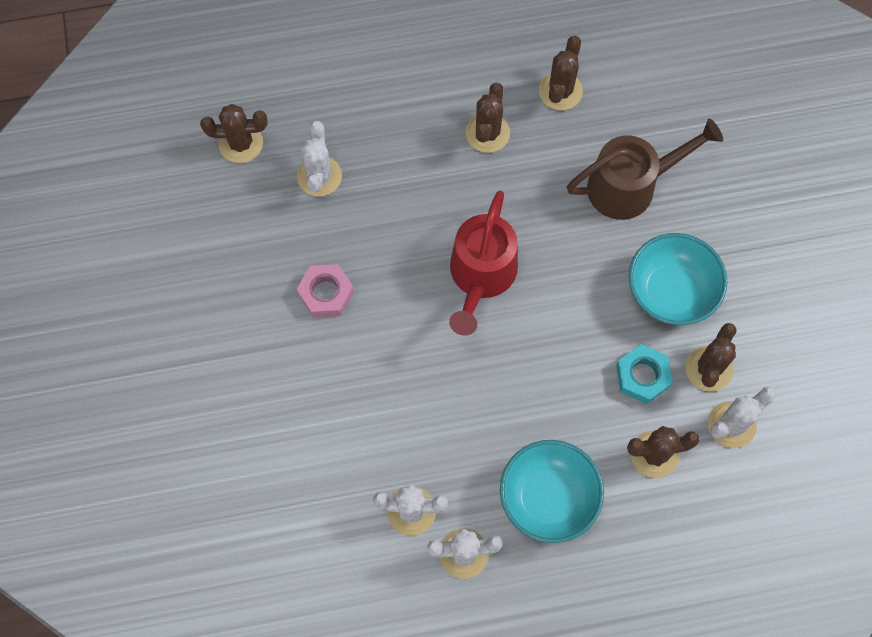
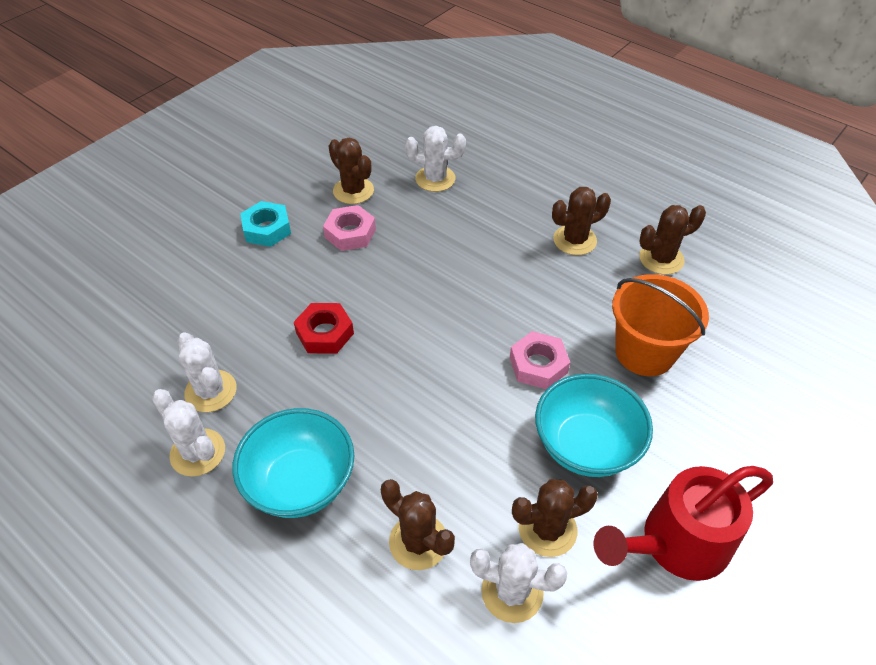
camera: 50 degrees right, 20 degrees down
(240, 143) = (415, 132): brown cactus -> brown cactus (353, 191)
(319, 176) = (435, 179): white cactus -> white cactus turned 45 degrees clockwise
(423, 390) = (325, 333): none -> red nut
(480, 277) = (456, 308): red watering can -> red watering can (675, 544)
(582, 264) = (538, 365): none -> pink nut
(631, 185) = (644, 352): brown watering can -> orange bucket
(642, 376) = (485, 478): turquoise nut -> turquoise nut (267, 229)

